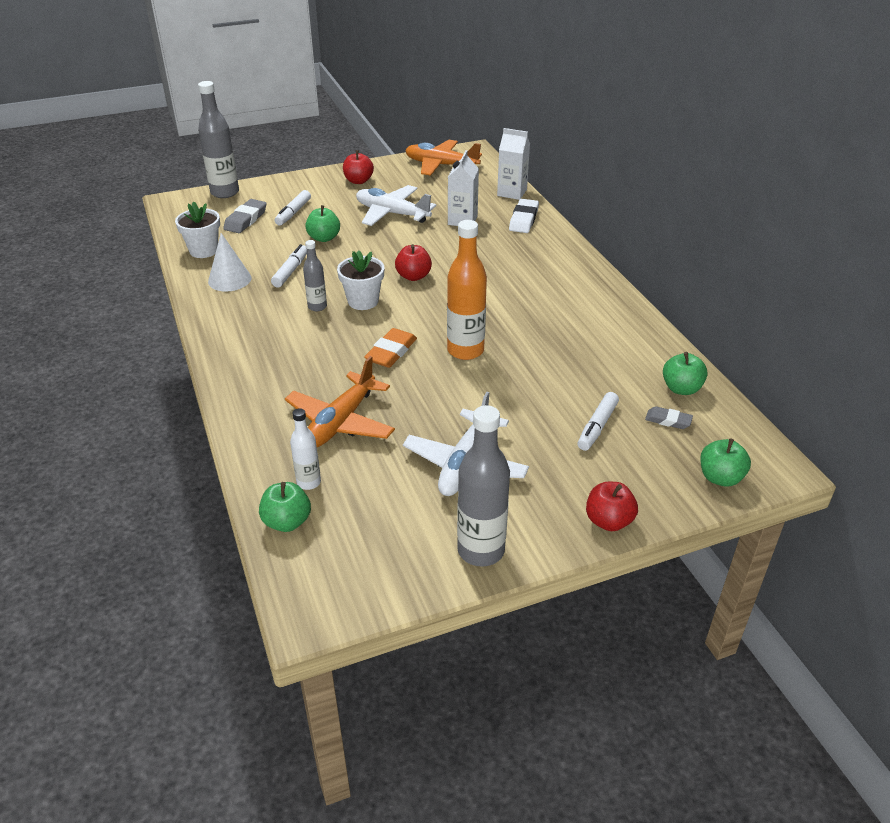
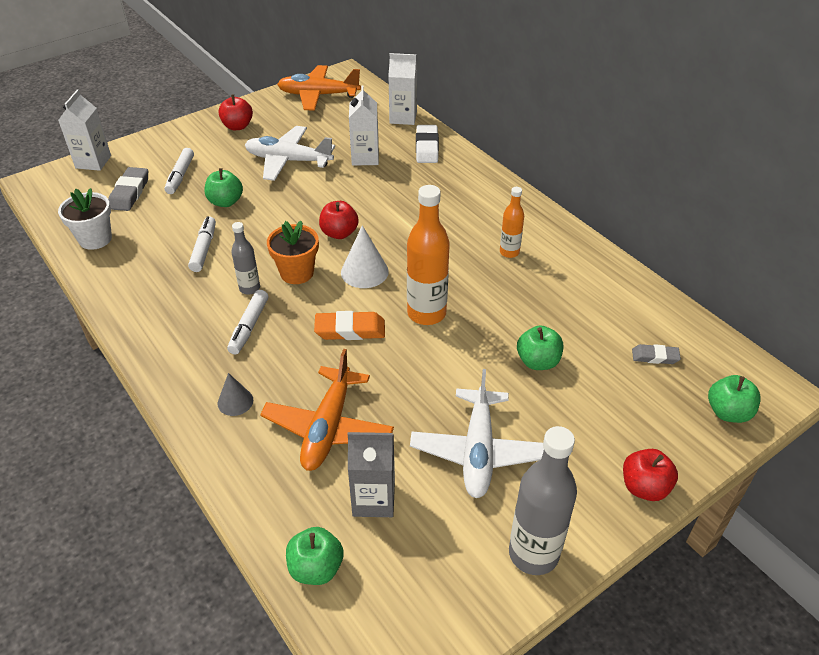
camera: 15 degrees left, 5 degrees up
(225, 192) = (93, 162): grey bottle -> white carton
(229, 279) = (138, 271): white cone -> white cone (364, 272)
(270, 389) = (235, 401): none -> grey cone
(308, 482) = (321, 512): white bottle -> none
(357, 482) = (373, 499): none -> grey carton
(363, 301) = (297, 273): white flower pot -> orange flower pot
(391, 352) = (350, 330): orange eraser -> orange eraser turned 75 degrees clockwise
(564, 314) = (509, 252): none -> orange bottle
(597, 427) = (591, 378): white marker -> white marker (249, 327)
(681, 388) = (653, 317): green apple -> green apple (538, 361)

